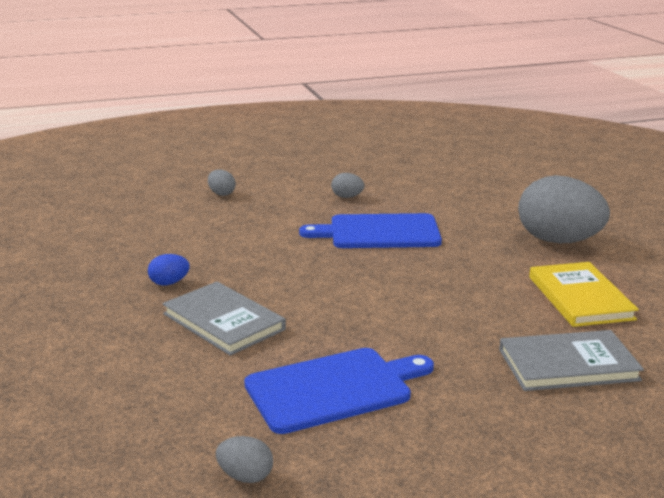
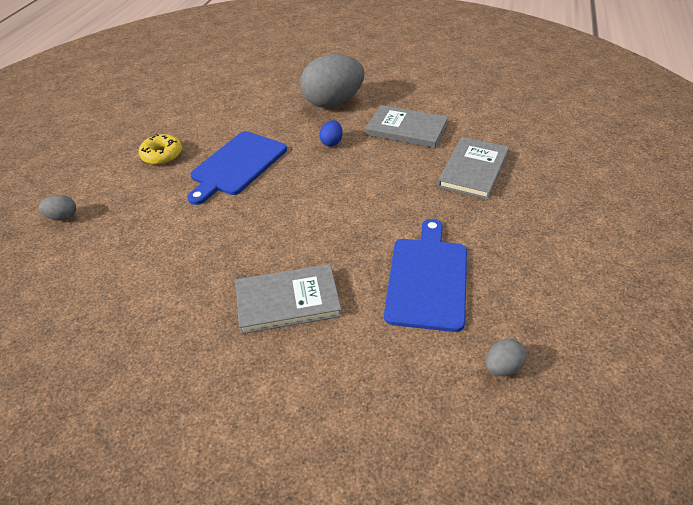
camera: 55 degrees left, 20 degrees up
(169, 283) = (191, 311): blue egg -> blue egg (332, 142)
(347, 197) = (162, 155): grey egg -> yellow donut
(580, 298) = (406, 129): yellow book -> grey book

